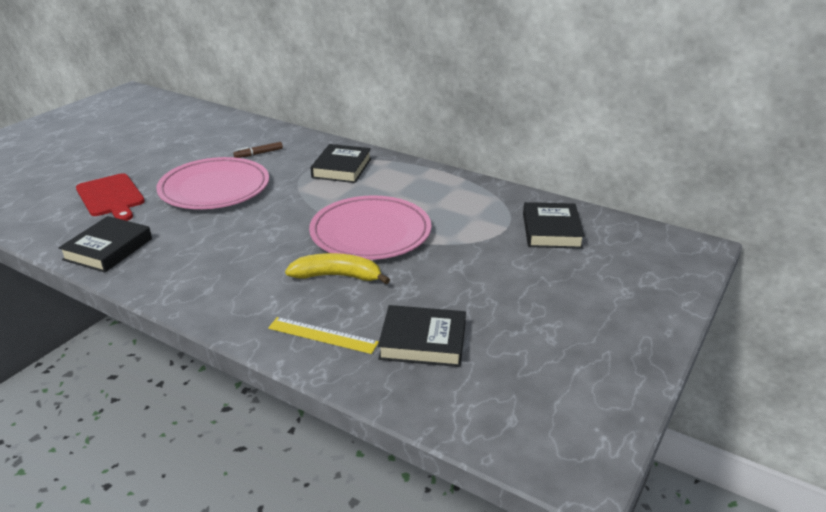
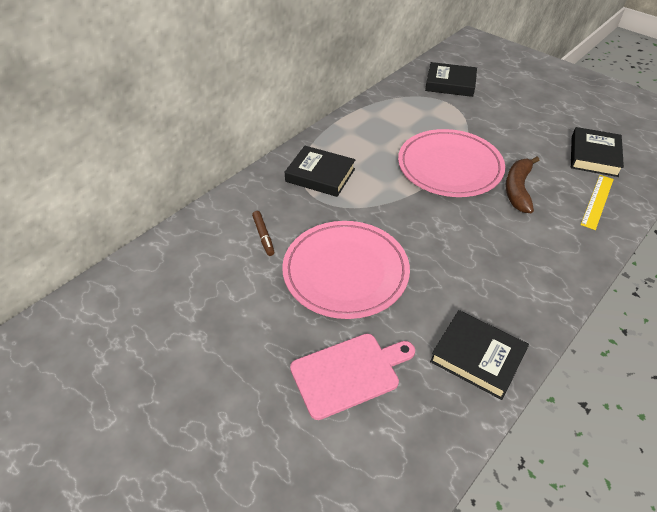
camera: 80 degrees left, 15 degrees up
(111, 197) = (349, 373): red cutting board -> pink cutting board
(337, 276) = (518, 189): yellow banana -> brown banana

